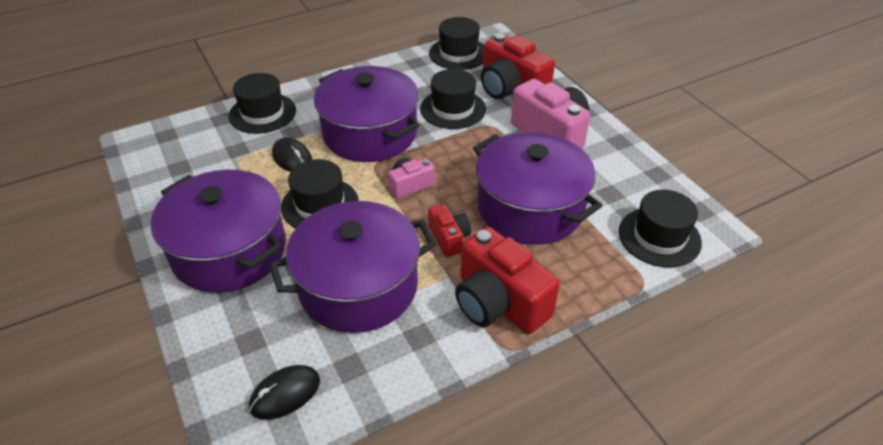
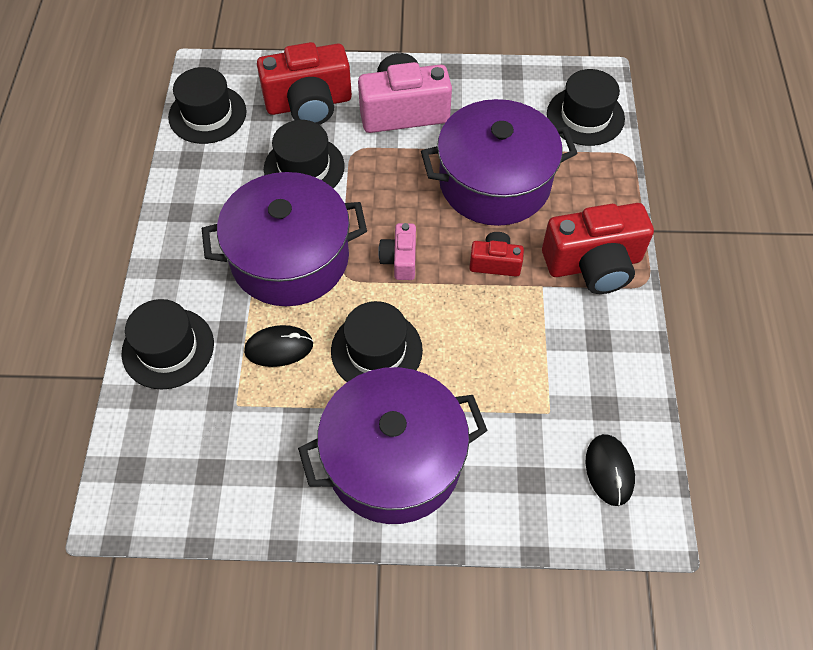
camera: 60 degrees left, 15 degrees up
(358, 286) = (513, 362): purple pot -> none

